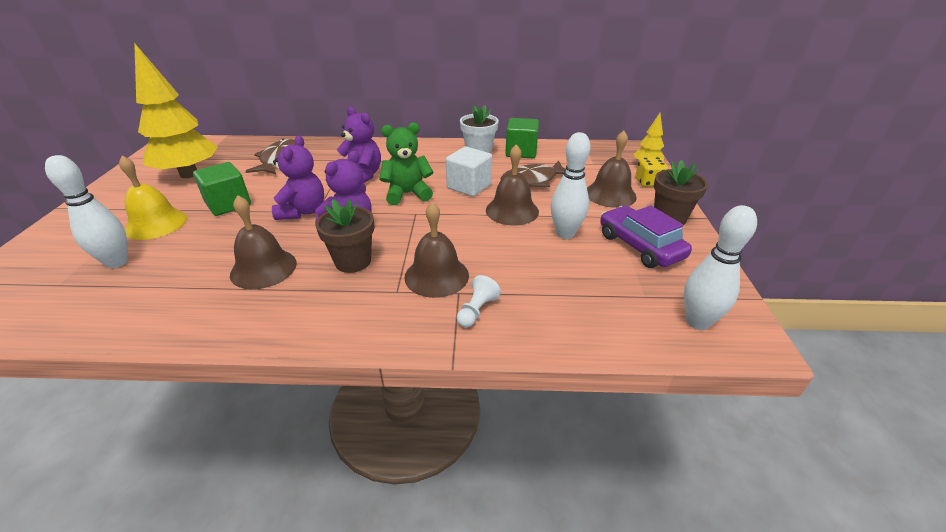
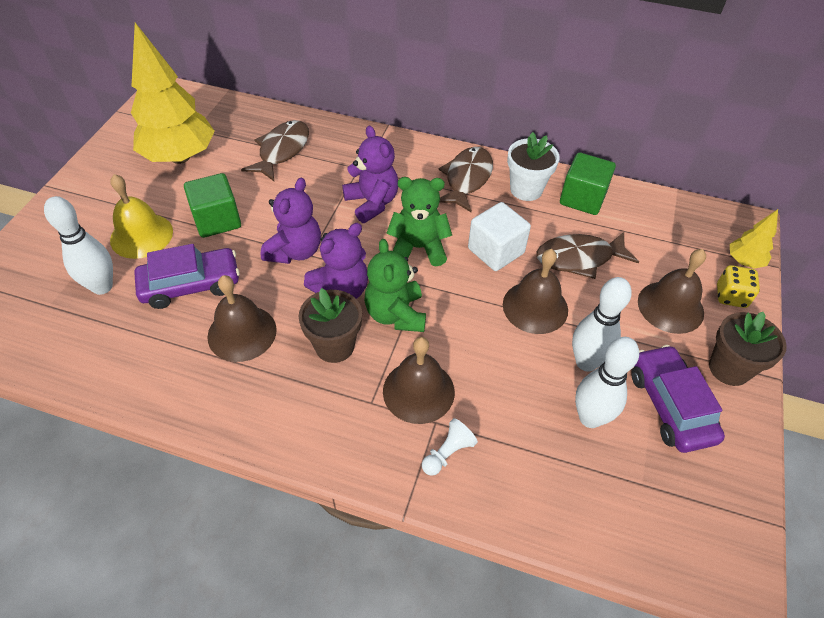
camera: 15 degrees right, 15 degrees up
(208, 246) = (191, 285): none -> purple car
(401, 233) = (396, 314): none -> green teddy bear
(432, 154) = (466, 179): none -> brown fish
(697, 322) = (686, 537): white bowling pin -> white bowling pin (590, 418)

